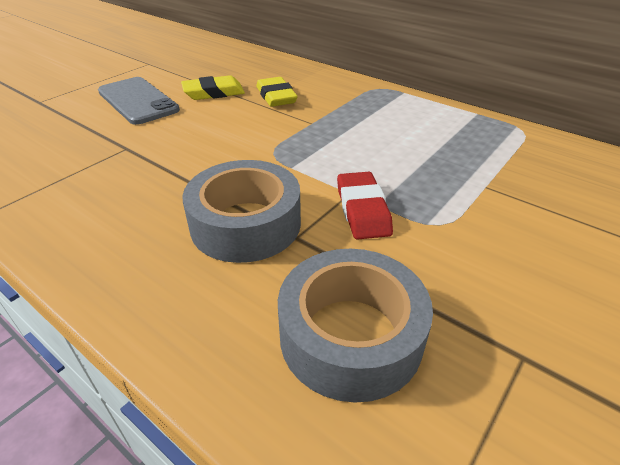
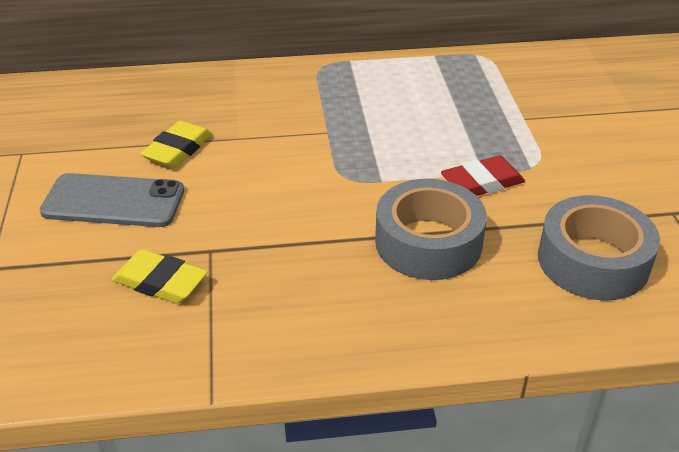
camera: 45 degrees left, 0 degrees up
(276, 96) = (248, 122): yellow eraser -> yellow eraser (160, 282)
(363, 210) = (482, 182): red eraser -> red eraser turned 60 degrees counterclockwise

